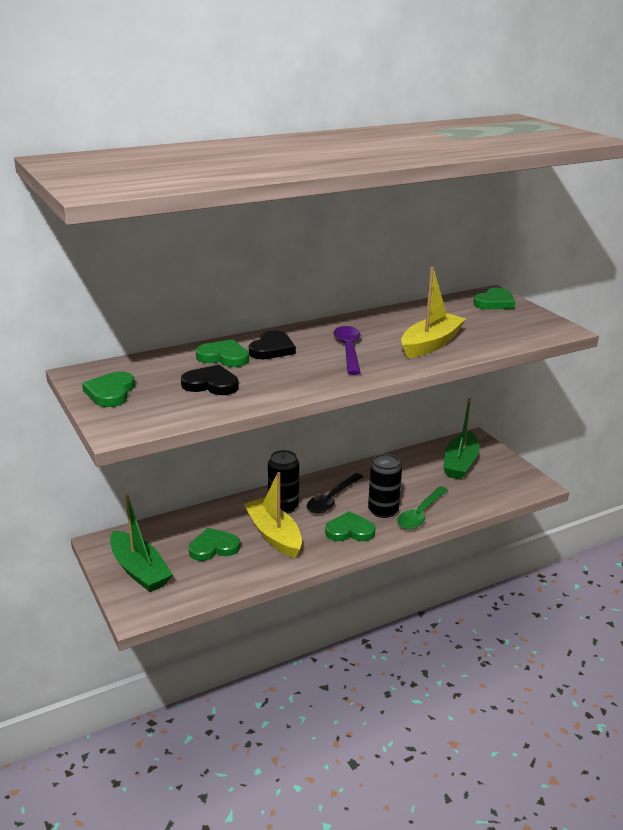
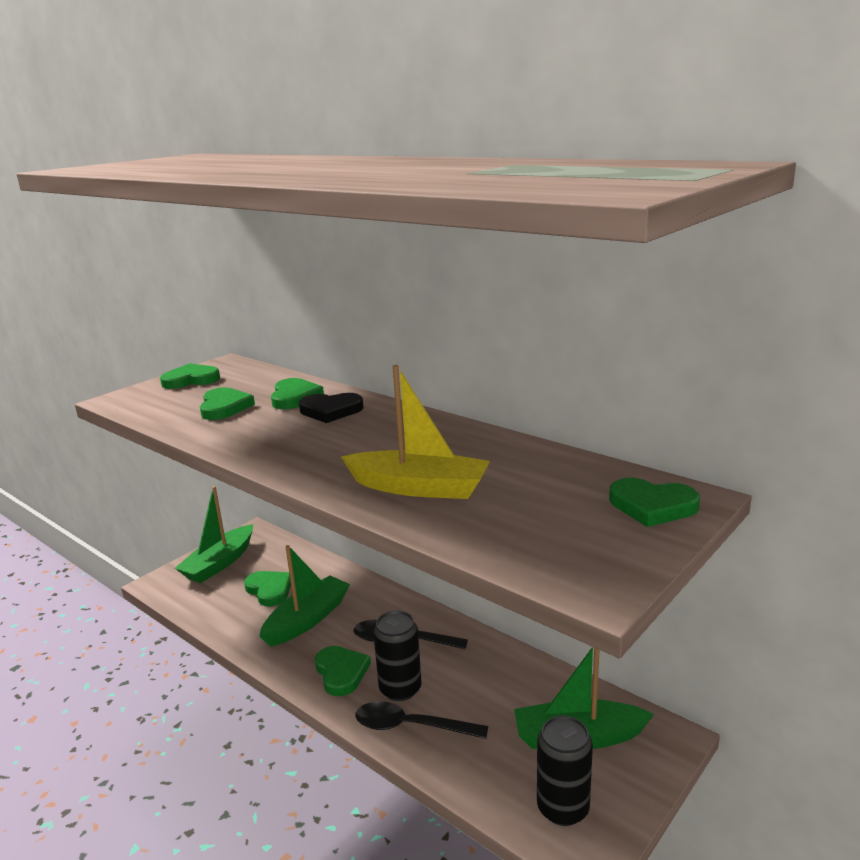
camera: 70 degrees right, 5 degrees down
(211, 384) = (224, 407): black heart -> green heart
(274, 535) = (307, 620): yellow boat -> green boat
(283, 507) = (365, 610): black can -> black can (563, 808)
(348, 350) = (357, 445): purple spoon -> none
(420, 514) = (411, 726): green spoon -> black spoon

